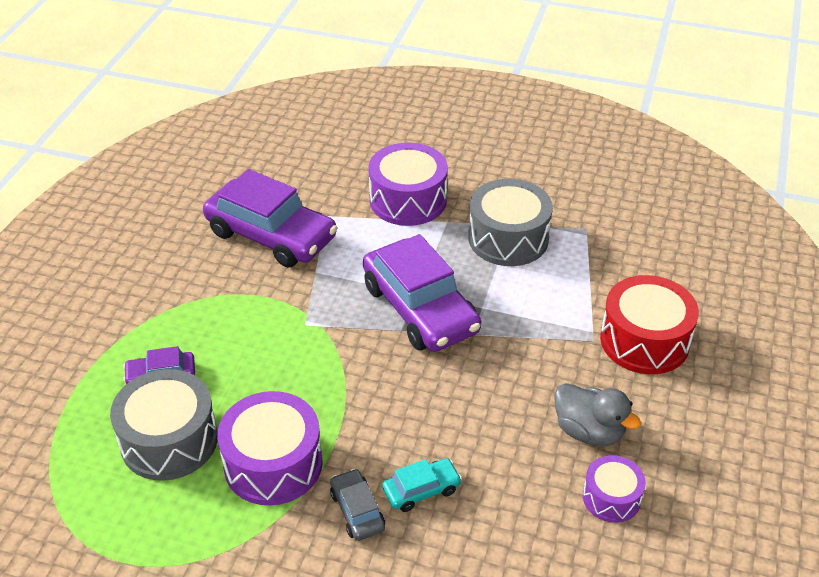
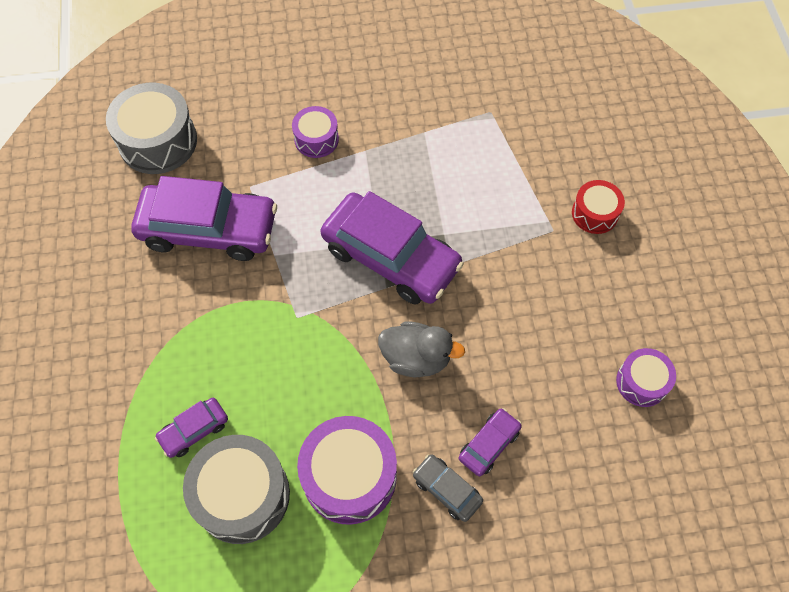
camera: 25 degrees left, 20 degrees up
(408, 200) = (316, 139): purple drum -> purple drum, size x0.57
(421, 490) = (489, 444): turquoise car -> purple car
(508, 238) = (429, 148): grey drum -> grey drum (158, 141)
(589, 431) = (594, 325): grey duck -> grey duck (416, 358)
(644, 341) = (595, 213): red drum -> red drum, size x0.57

